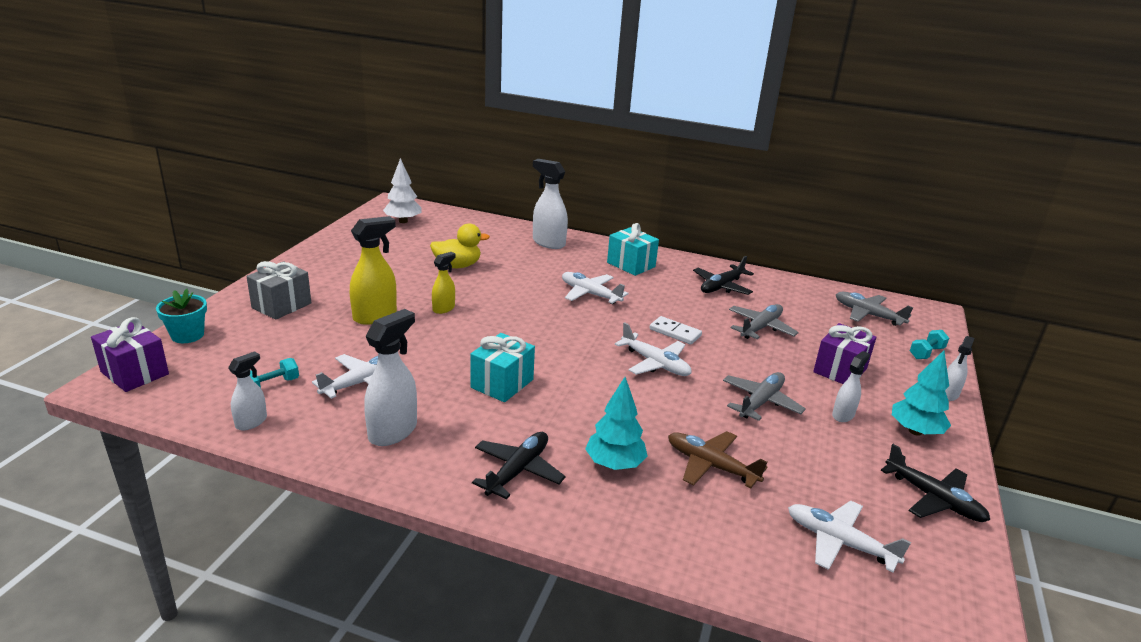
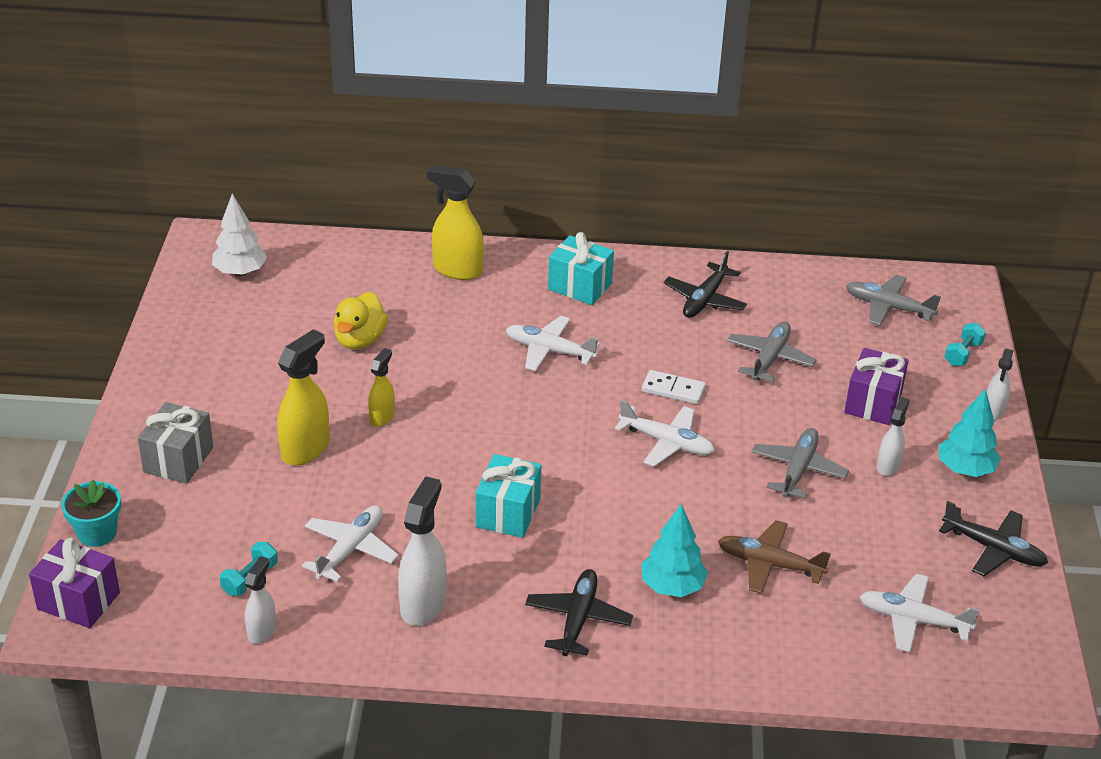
camera: 15 degrees left, 10 degrees up
(457, 266) = (360, 340): yellow duck -> yellow duck turned 135 degrees clockwise
(548, 243) = (457, 270): white spray bottle -> yellow spray bottle

